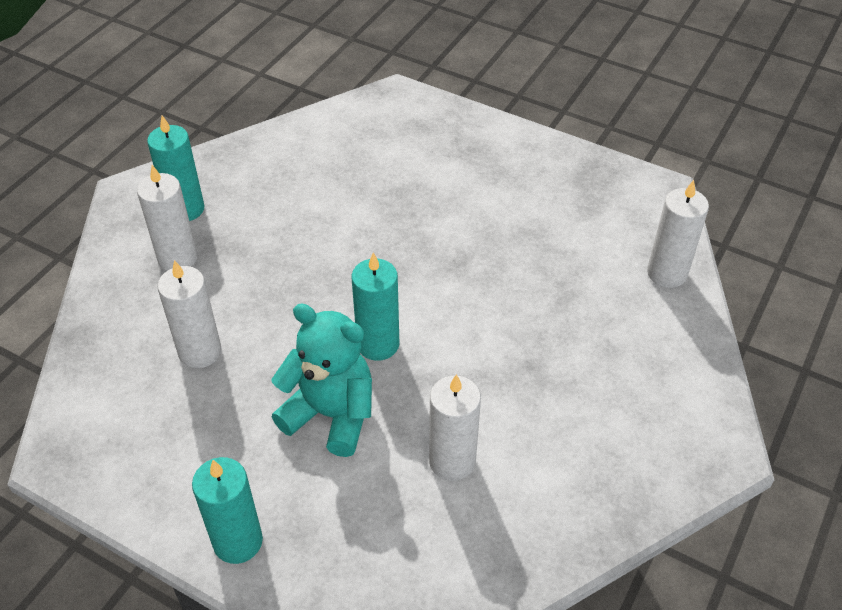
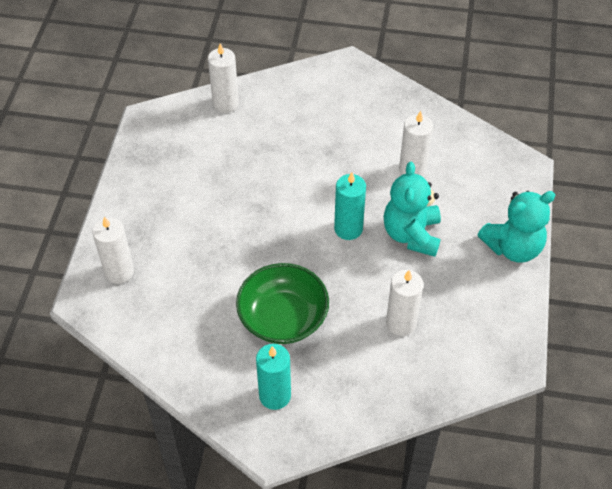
camera: 110 degrees left, 5 degrees up
(177, 258) = (327, 376): white candle -> white candle (119, 272)
(238, 541) = (513, 247): turquoise candle -> turquoise teddy bear
(279, 241) = (283, 318): none -> green bowl

